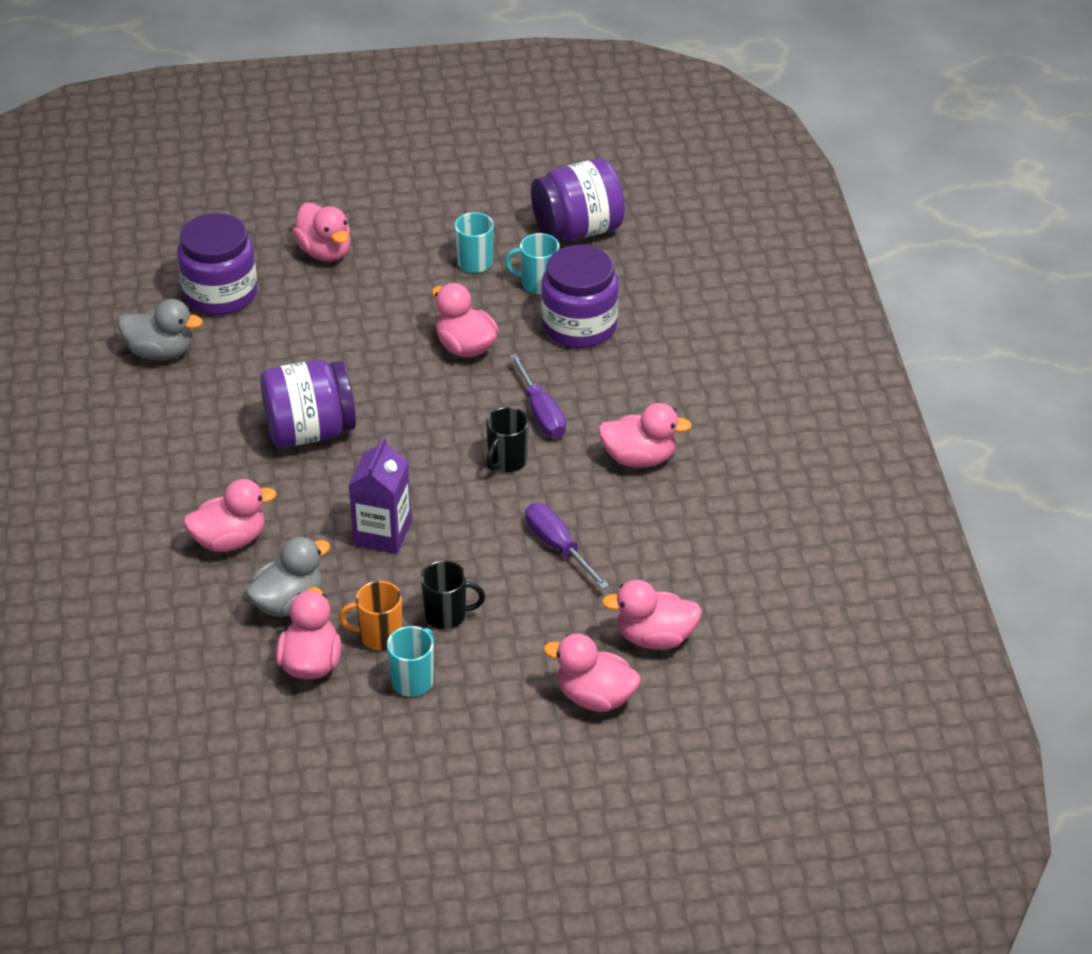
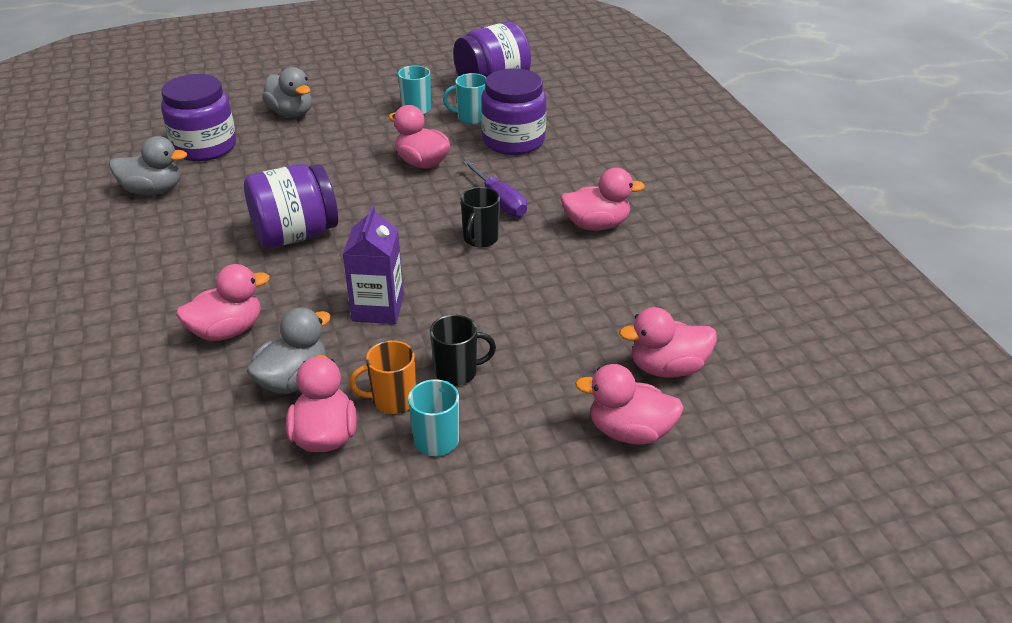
camera: 10 degrees left, 5 degrees down
(325, 252) = (291, 113): pink duck -> grey duck
(558, 546) = (547, 301): purple screwdriver -> none

